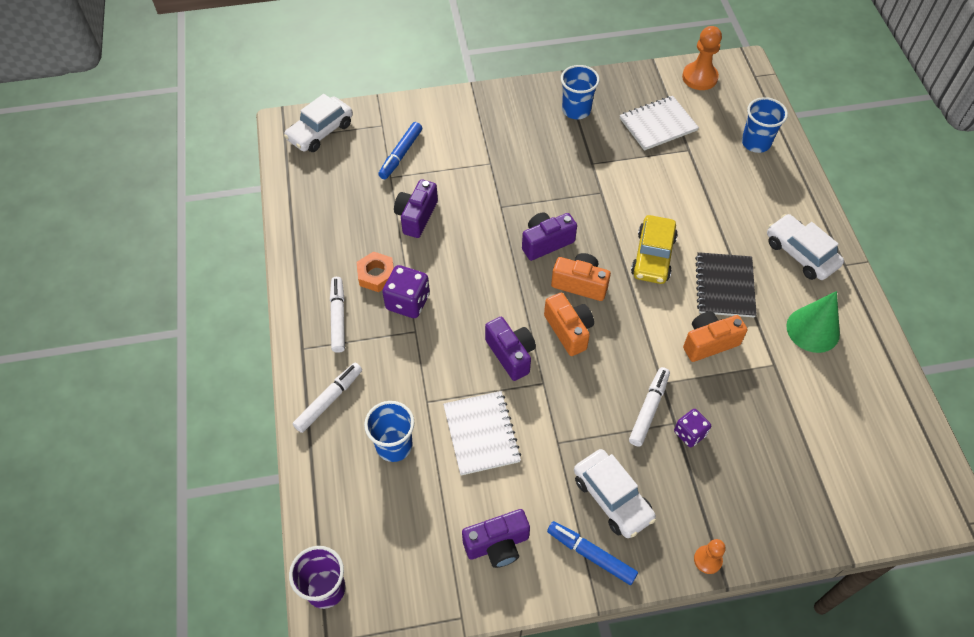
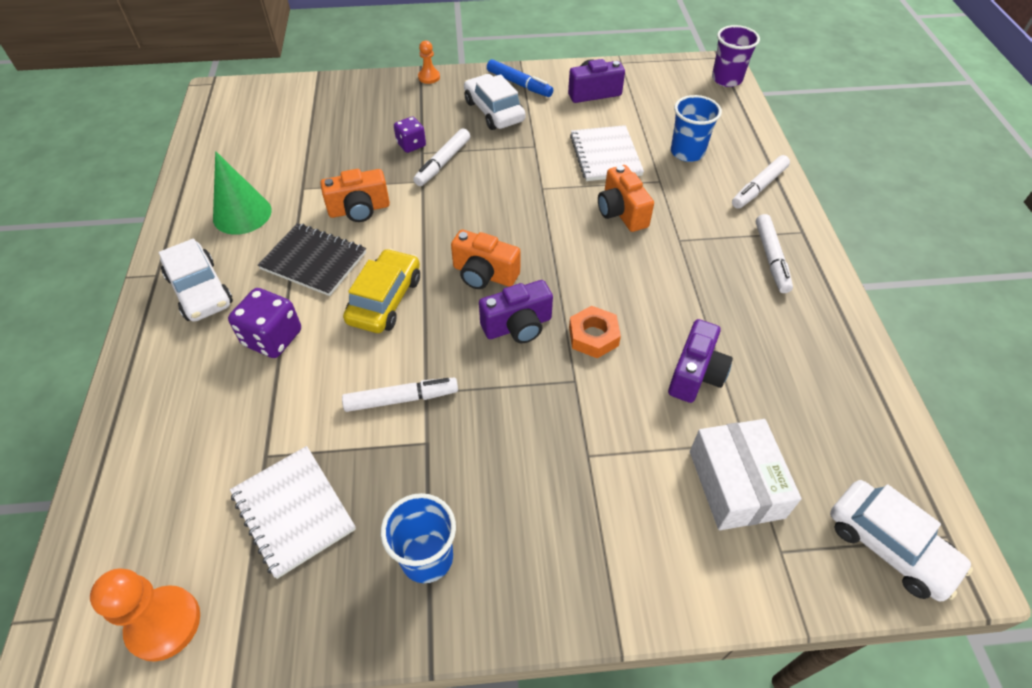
camera: 175 degrees left, 5 degrees down
(320, 131) = (889, 545): white car -> white car turned 90 degrees clockwise
(376, 275) = (736, 301): orange nut -> orange nut (593, 336)
(401, 154) = (736, 484): blue marker -> white box
(408, 302) = (692, 269): purple dice -> purple dice (272, 338)
(511, 354) = (573, 212): purple camera -> none
(569, 330) = (507, 229): orange camera -> orange camera (621, 212)
(616, 187) = (401, 399): none -> white marker
(658, 125) = (293, 511): white notebook -> white notebook turned 75 degrees clockwise
(724, 286) = (314, 261): black notebook -> black notebook turned 75 degrees counterclockwise
(756, 143) = (152, 460): blue cup -> none

